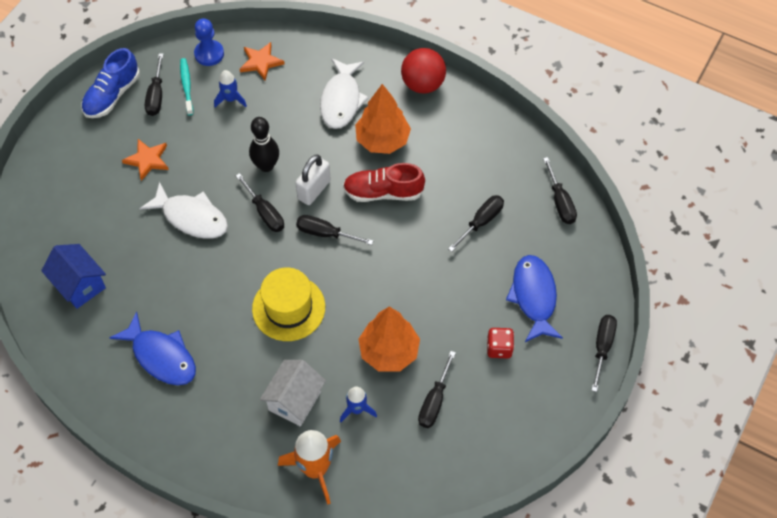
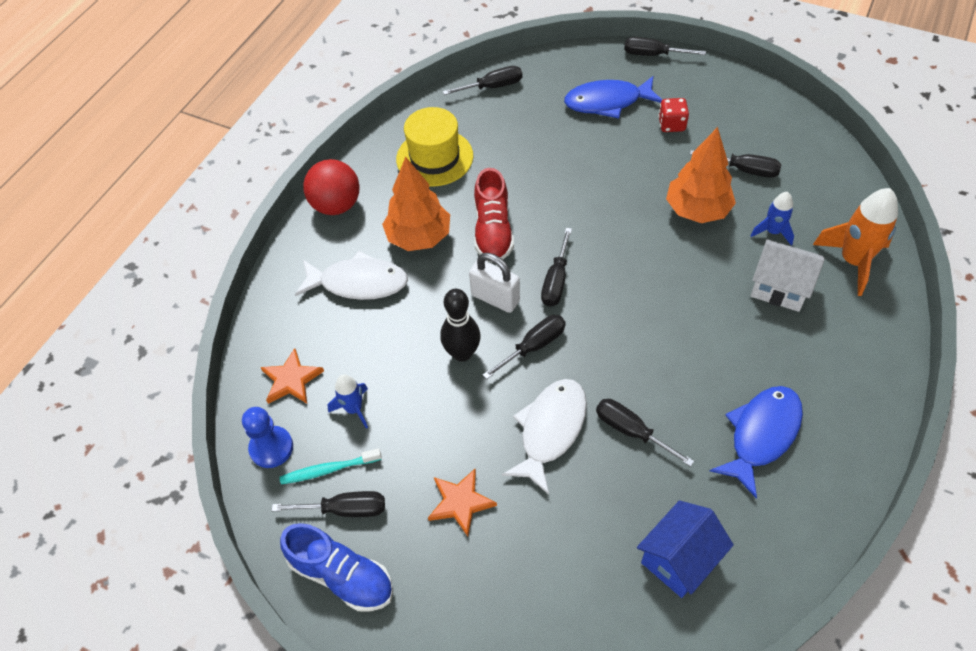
camera: 90 degrees left, 5 degrees down
(288, 308) = (663, 306): yellow hat -> yellow hat (434, 157)
(481, 222) = (523, 145): black screwdriver -> black screwdriver (631, 431)

